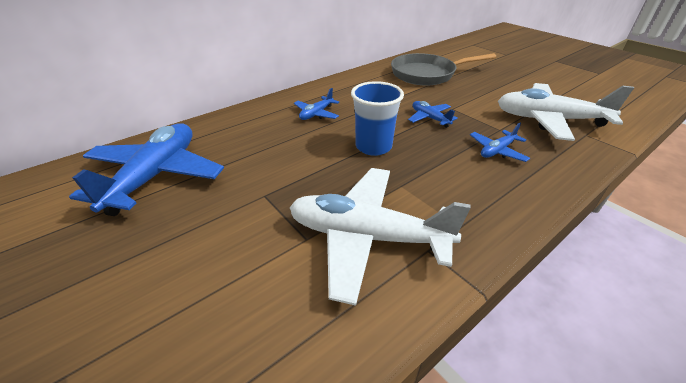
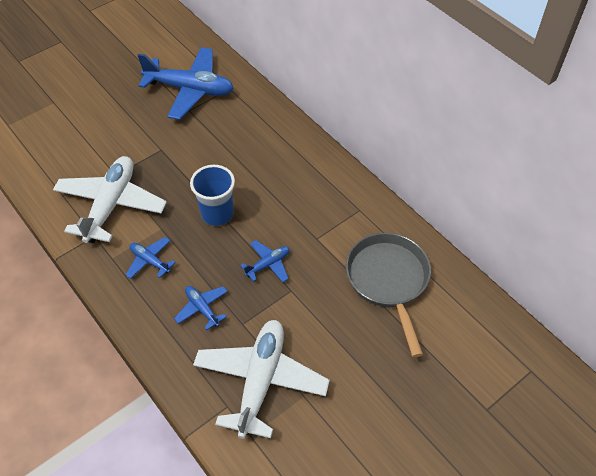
camera: 90 degrees right, 15 degrees up
(316, 114) = (279, 172): blue plane -> blue plane (150, 261)

